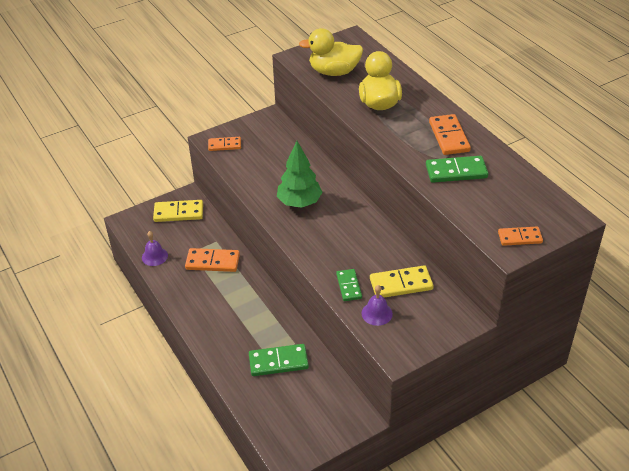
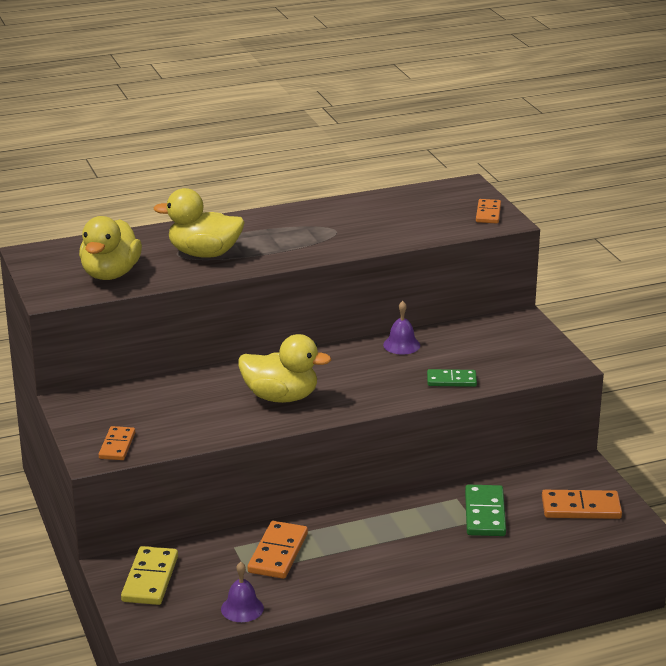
camera: 80 degrees left, 15 degrees down
(299, 202) = (281, 397): green tree -> yellow duck
(377, 313) = (501, 368): purple bell -> purple bell (401, 345)
(401, 284) = (457, 348): yellow domino -> none
(449, 137) = (298, 223): orange domino -> orange domino (581, 508)
(456, 172) = (365, 228): green domino -> none

